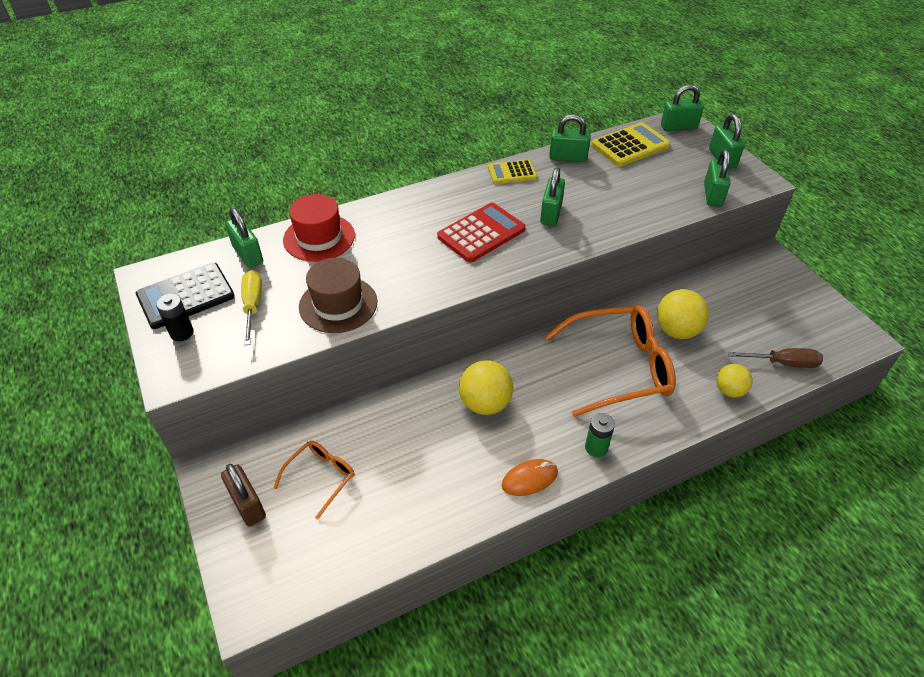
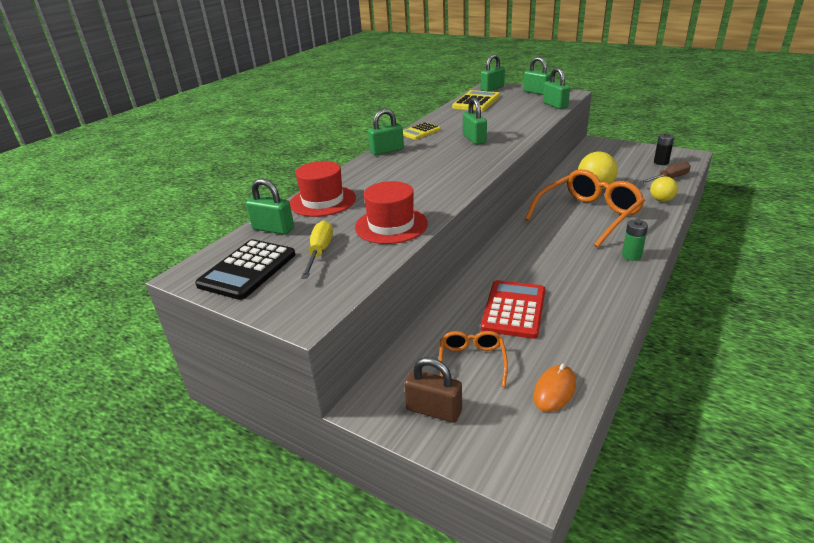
camera: 30 degrees left, 15 degrees down
(182, 333) = (275, 290): black battery -> black battery (661, 162)
(253, 306) = (320, 252): yellow screwdriver -> yellow screwdriver turned 45 degrees clockwise
(338, 304) = (391, 225): brown hat -> red hat
(481, 233) = (442, 160): red calculator -> red calculator (513, 309)
(485, 403) = (532, 266): yellow ball -> none
(529, 479) = (616, 289): orange mouse -> orange mouse (554, 390)
(568, 157) = (446, 116): green padlock -> green padlock (387, 151)

